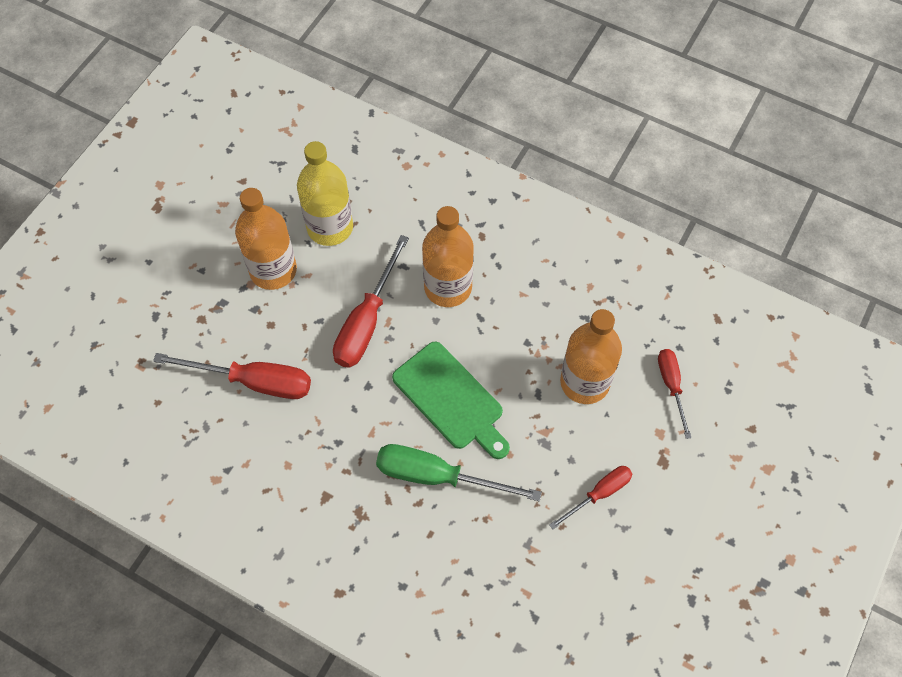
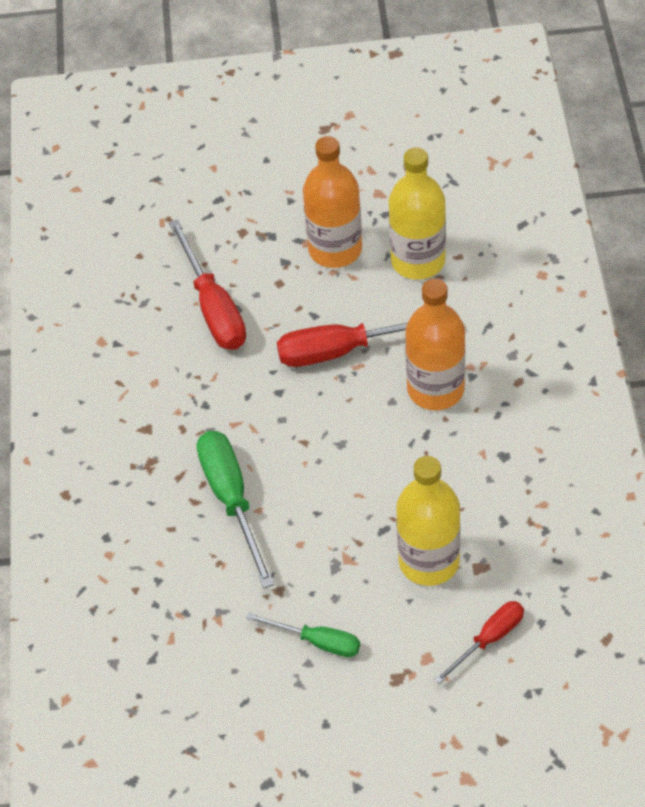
camera: 60 degrees right, 10 degrees down
(451, 399) = (319, 463): green cutting board -> none
(584, 382) = (429, 561): orange bottle -> yellow bottle
(599, 494) = (317, 642): red screwdriver -> green screwdriver

